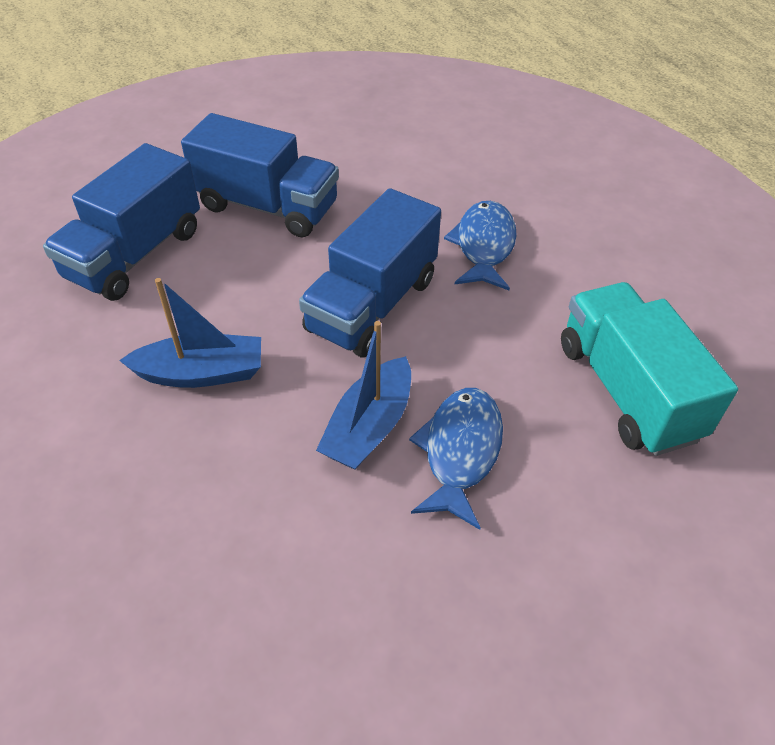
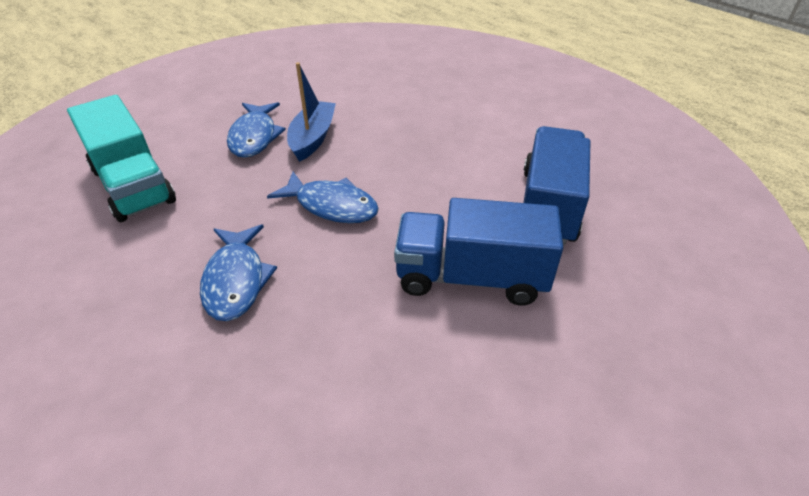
camera: 165 degrees right, 5 degrees down
(201, 373) = (431, 144): blue boat -> none
(372, 305) = (332, 206): blue truck -> blue fish

